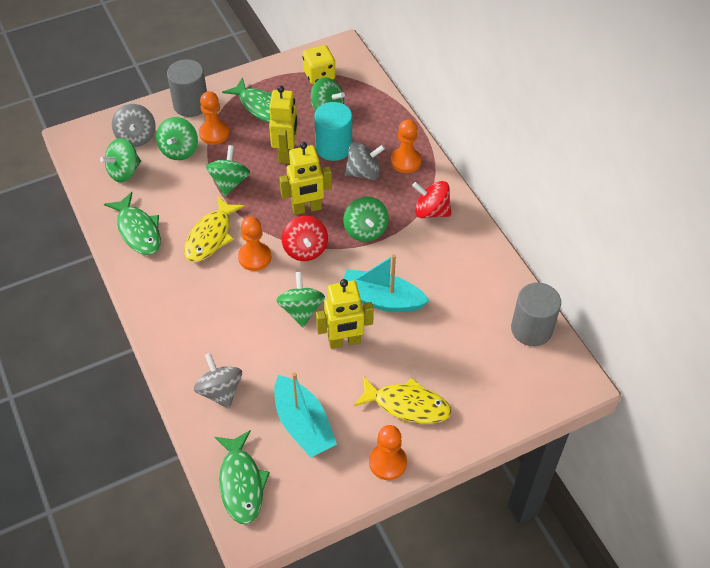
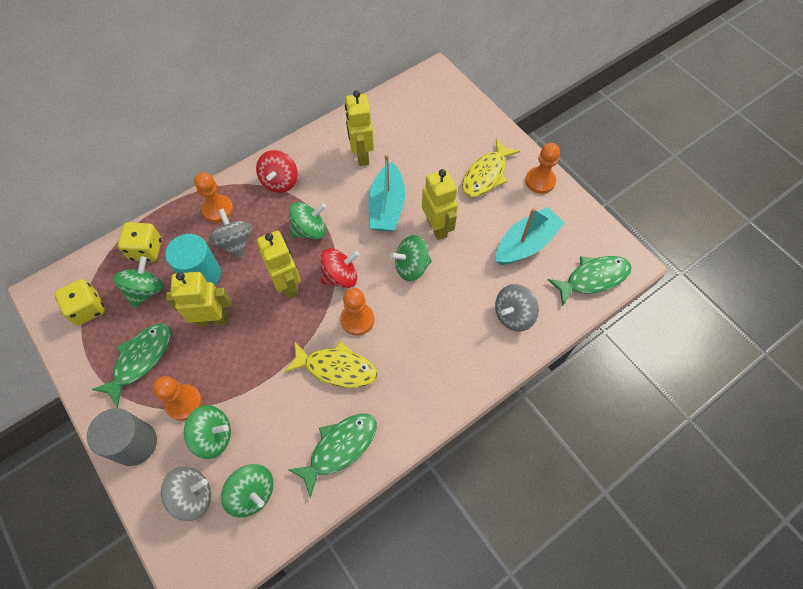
camera: 100 degrees left, 10 degrees up
(229, 182) = (259, 367): green spinning top -> none
(370, 111) = (146, 250): none -> yellow dice
(407, 405) = (486, 175): yellow fish -> yellow fish turned 150 degrees counterclockwise
(456, 286) = (361, 155): none -> yellow robot
(531, 329) = (395, 103): grey cylinder -> none

